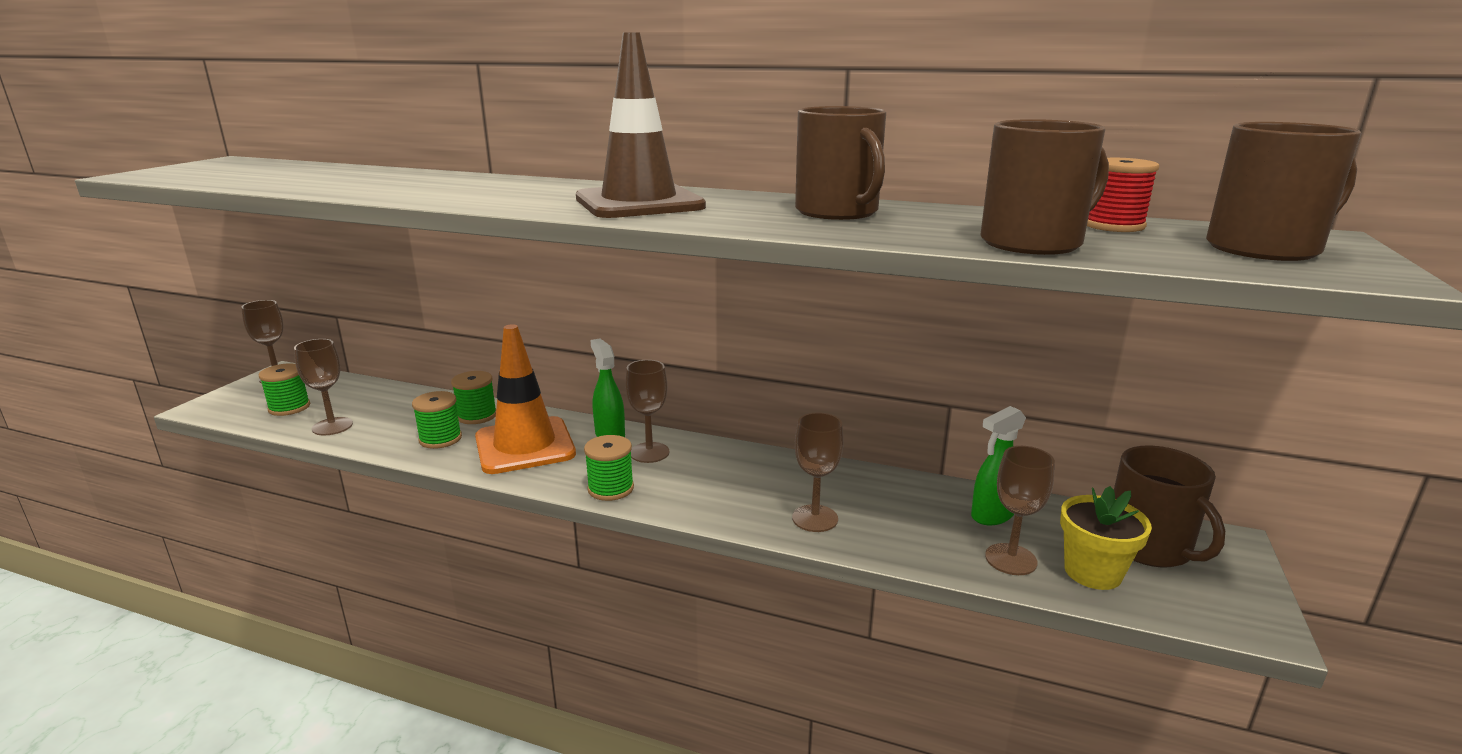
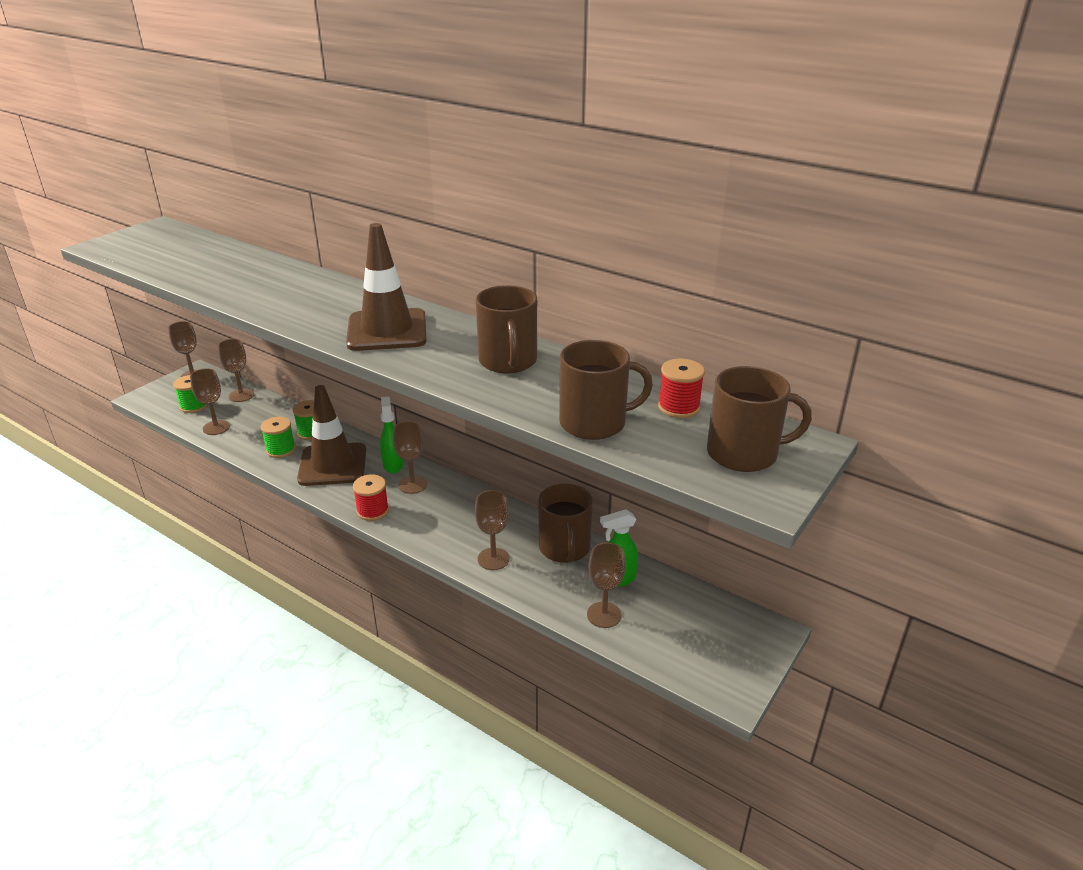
camera: 15 degrees right, 10 degrees up
(357, 389) = (241, 395): none -> brown goblet
(525, 446) = (332, 465): orange traffic cone -> brown traffic cone
(610, 488) = (373, 511): green spool -> red spool
(1092, 572) = (652, 635): yellow flower pot -> none
(1149, 547) = (709, 624): brown mug -> brown mug (564, 548)

